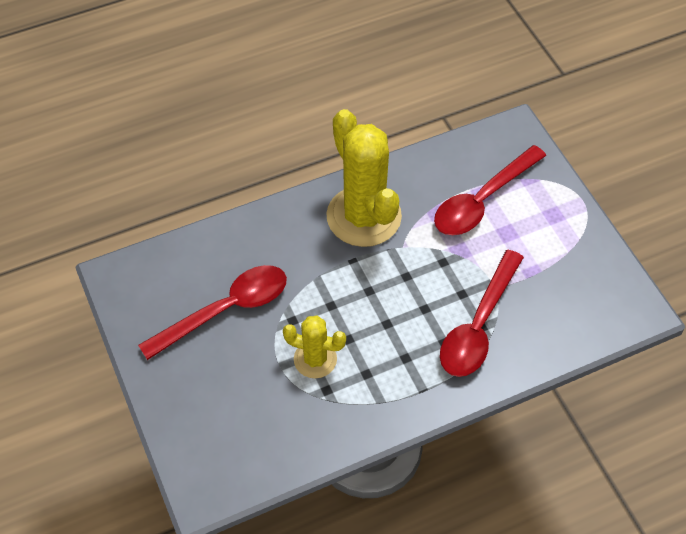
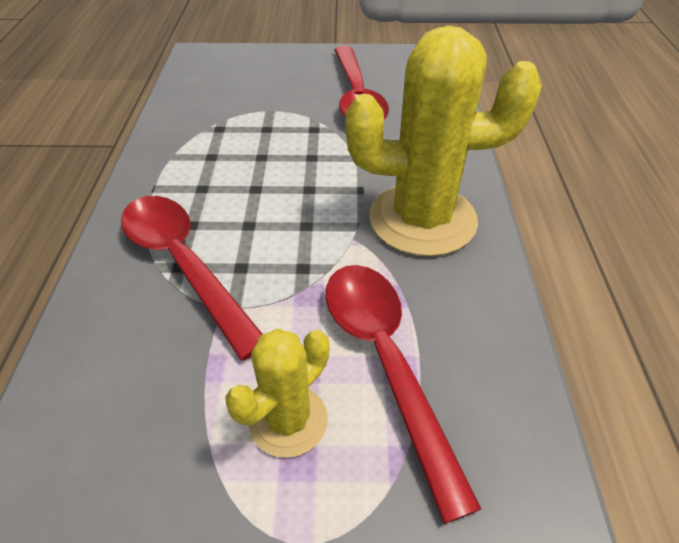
camera: 115 degrees right, 10 degrees down
(315, 359) = (258, 131): yellow cactus -> yellow cactus (288, 420)

